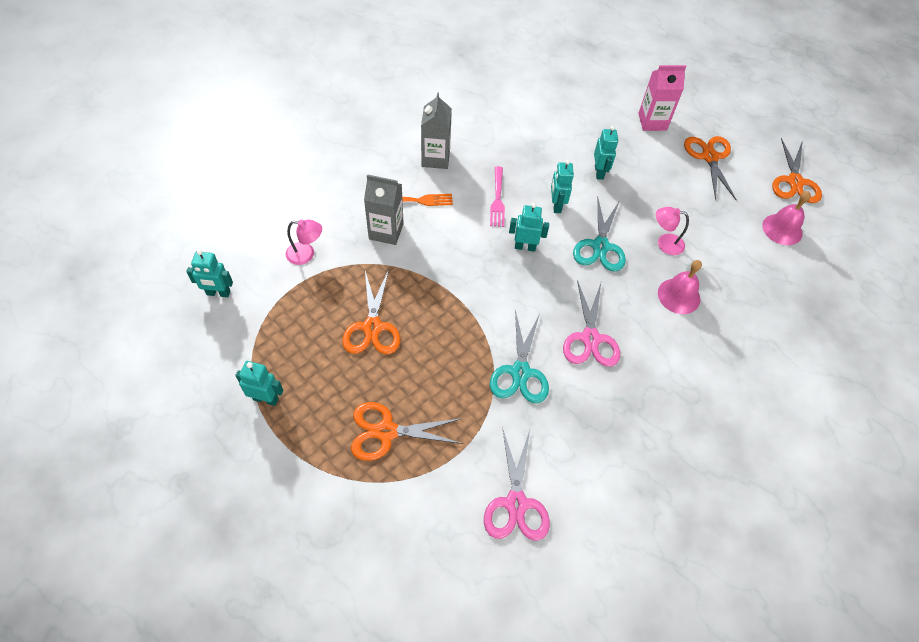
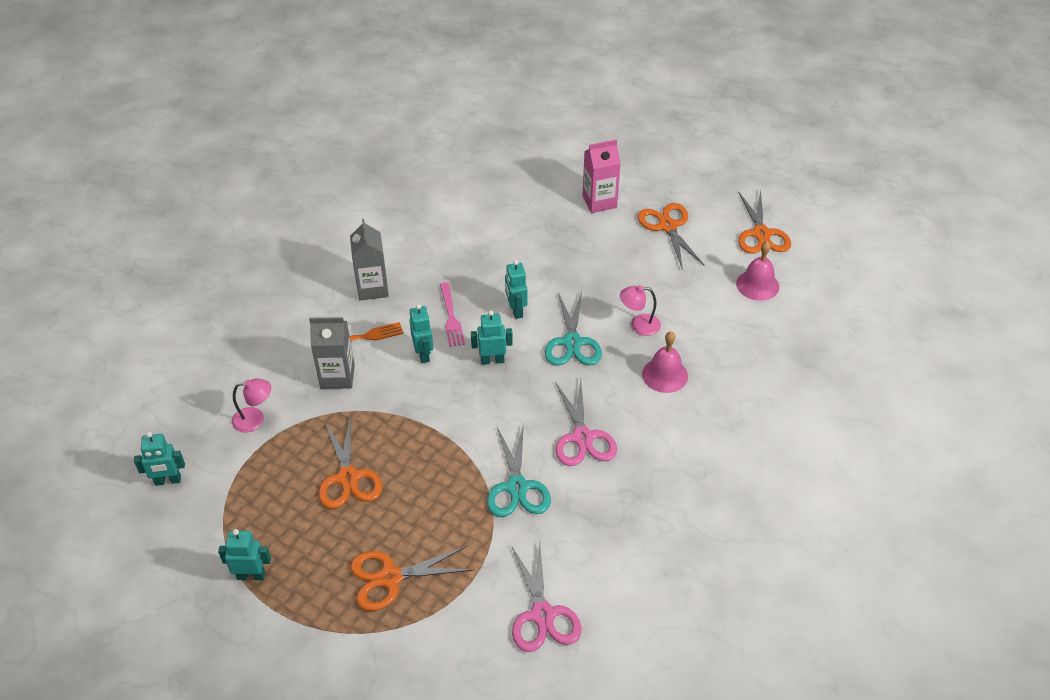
camera: 10 degrees left, 10 degrees down
(599, 172) = (554, 266): turquoise robot -> turquoise robot (423, 354)

